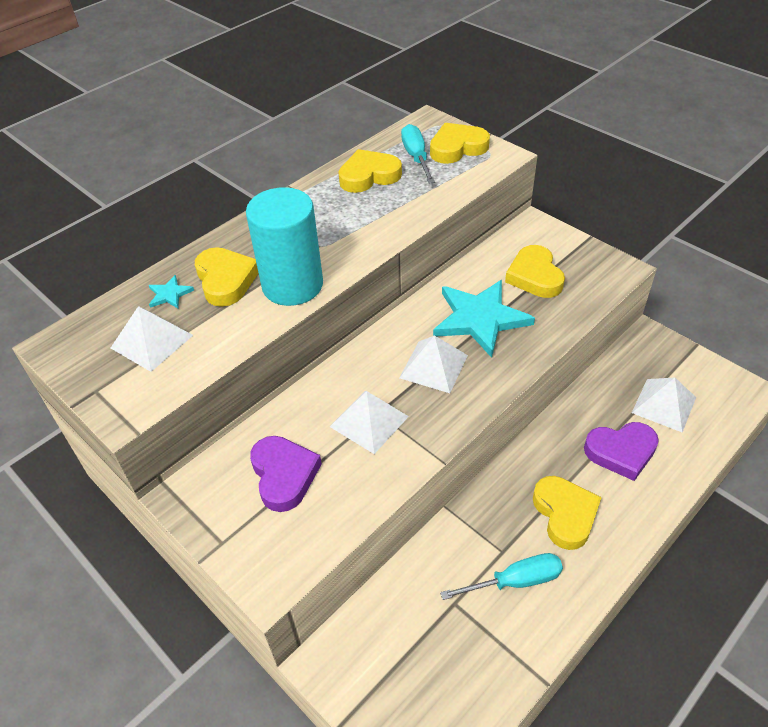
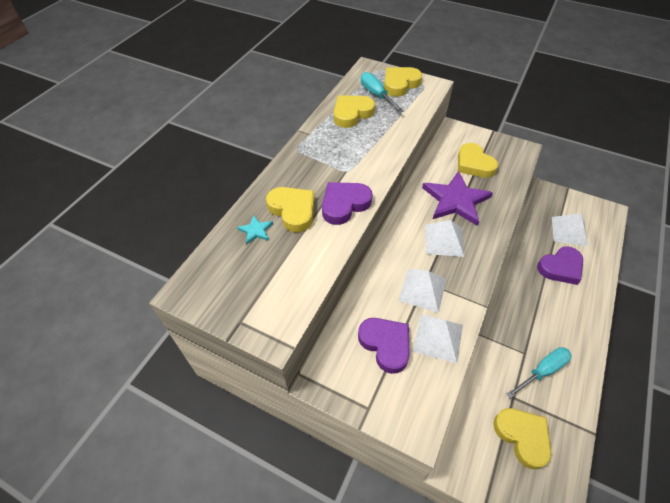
camera: 20 degrees left, 5 degrees up
(151, 341) = (263, 271): white pyramid -> white pyramid (438, 338)
(292, 285) = (344, 204): turquoise cylinder -> purple heart
(480, 319) = (455, 200): turquoise star -> purple star
(565, 514) = (549, 317): yellow heart -> yellow heart (522, 436)

